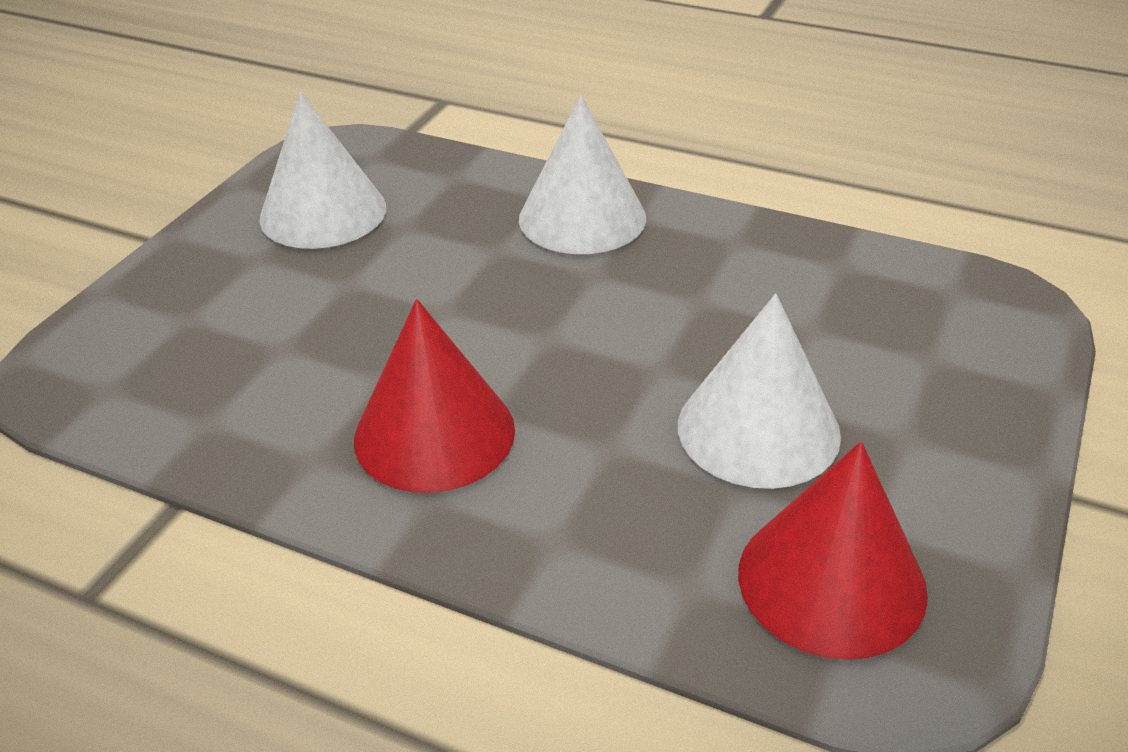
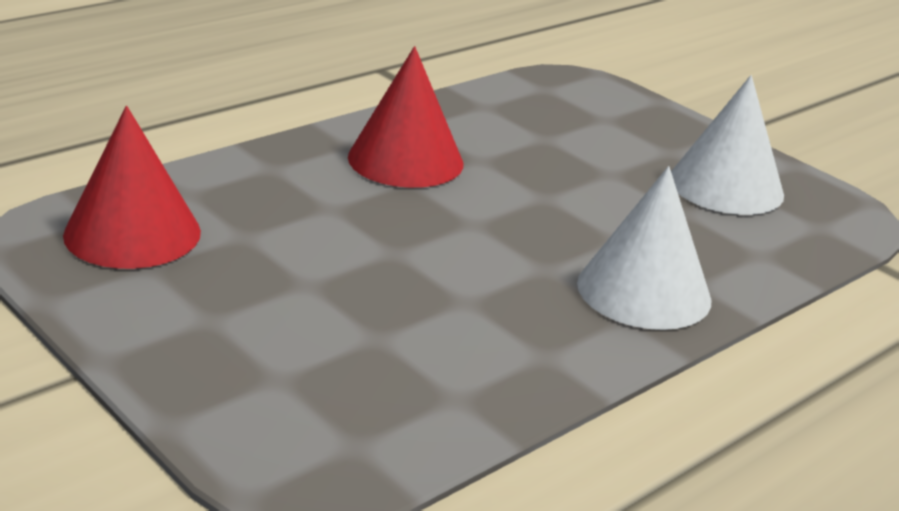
camera: 110 degrees right, 10 degrees down
(758, 429) = (286, 263): white cone -> none

